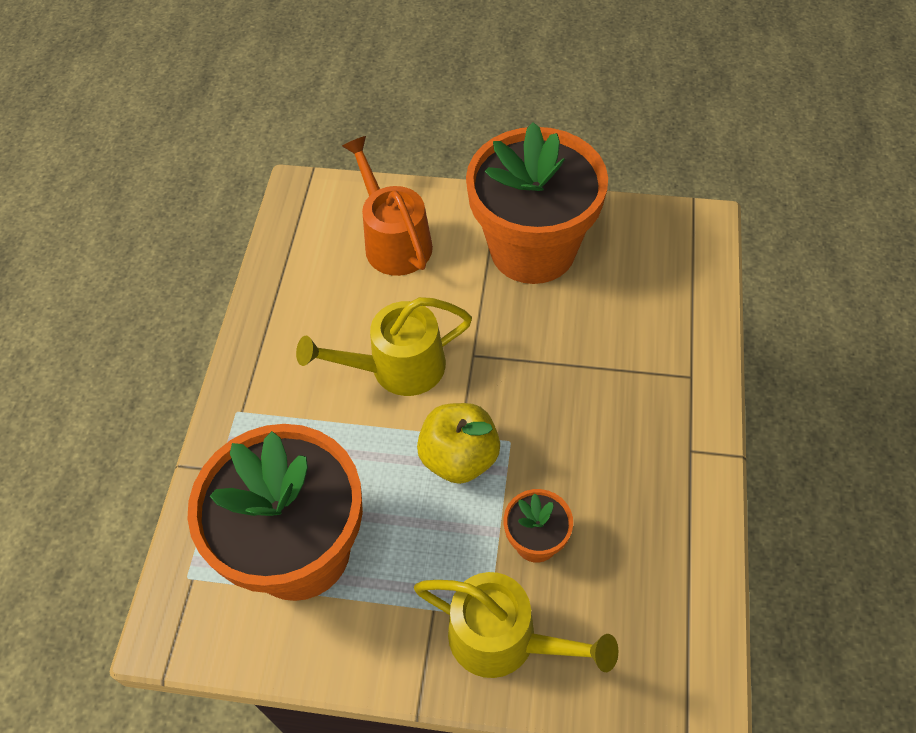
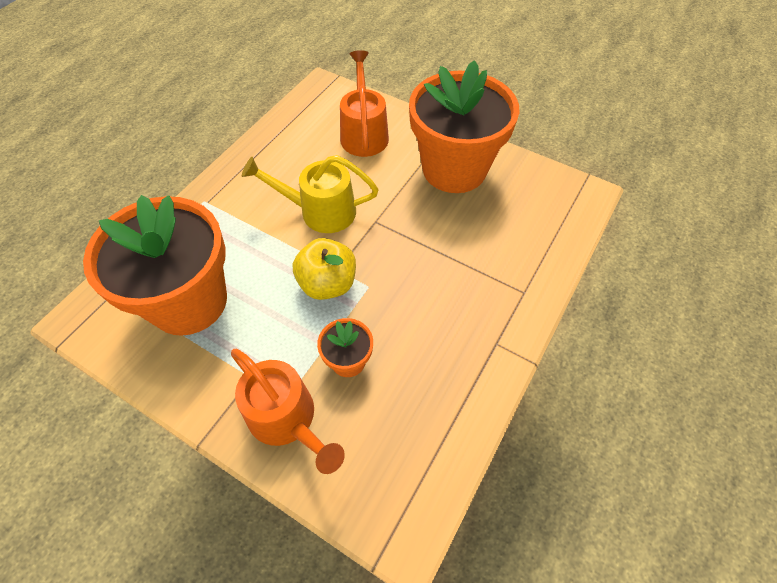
camera: 20 degrees right, 0 degrees up
(505, 639) = (287, 420): yellow watering can -> orange watering can

